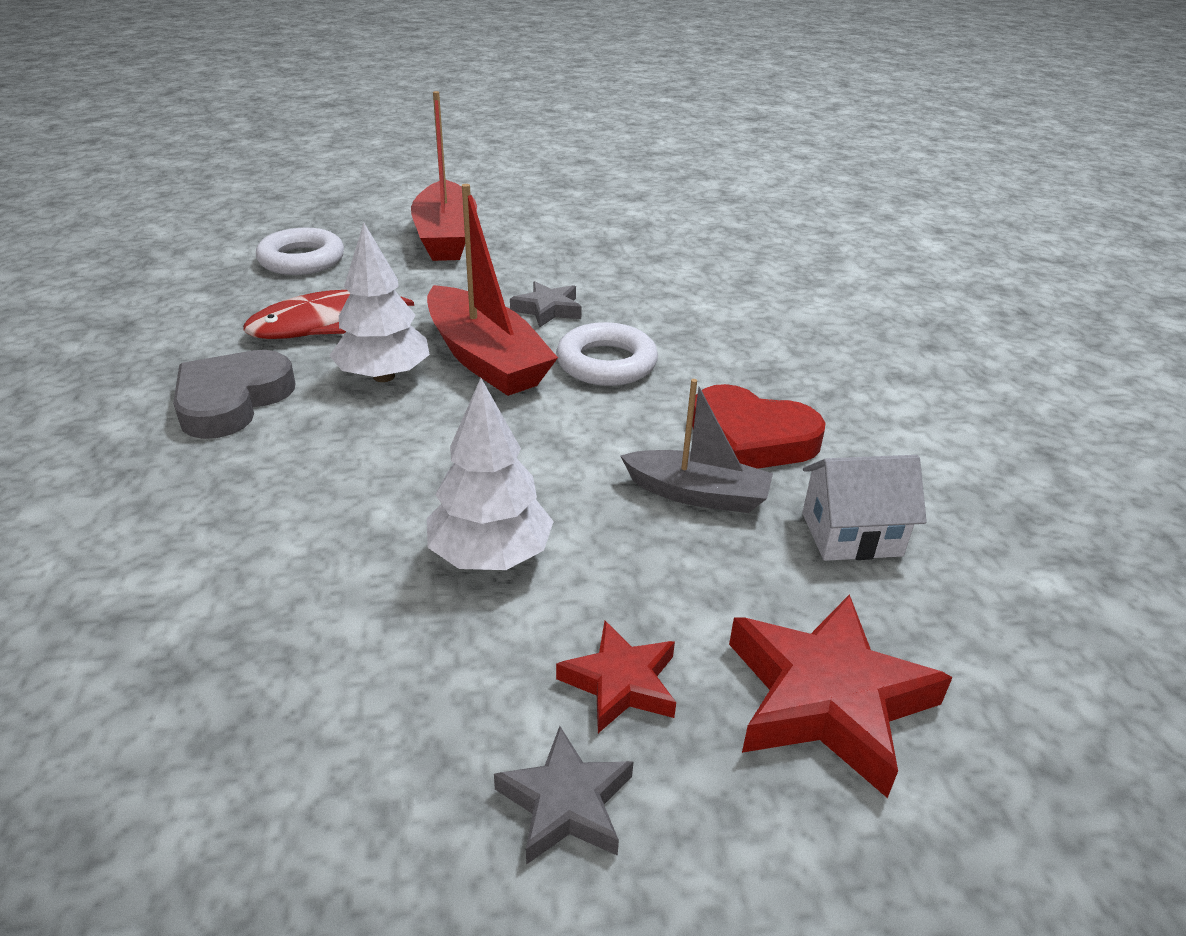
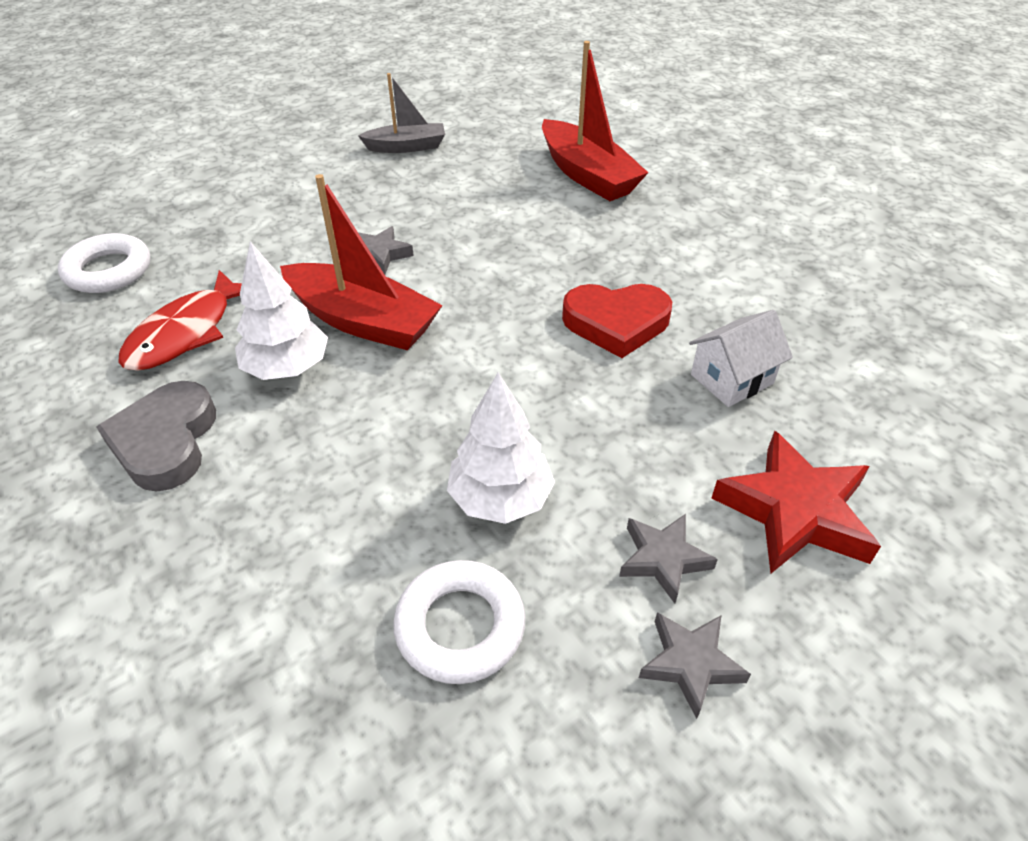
camera: 25 degrees left, 10 degrees up
(446, 237) = (231, 205): red boat -> red boat (587, 175)
(606, 363) = (464, 292): white ring -> white ring (460, 626)
(621, 683) = (663, 559): red star -> grey star
(697, 494) = (611, 386): grey boat -> grey boat (406, 147)

